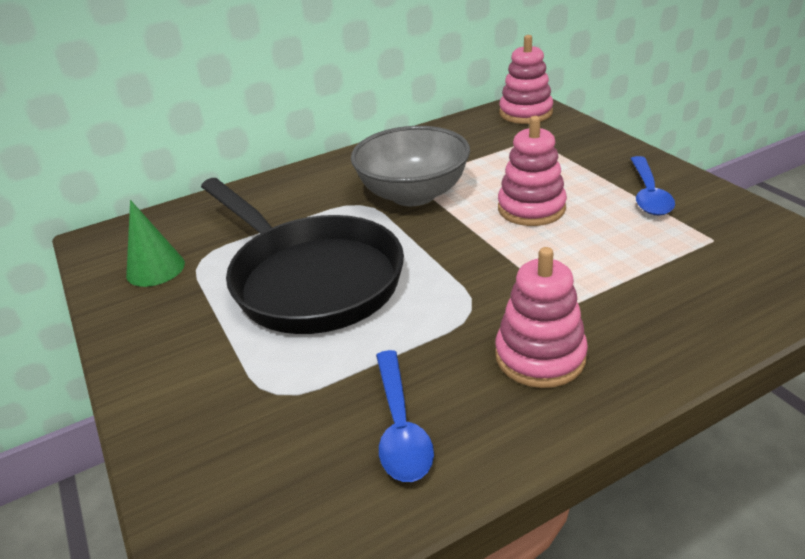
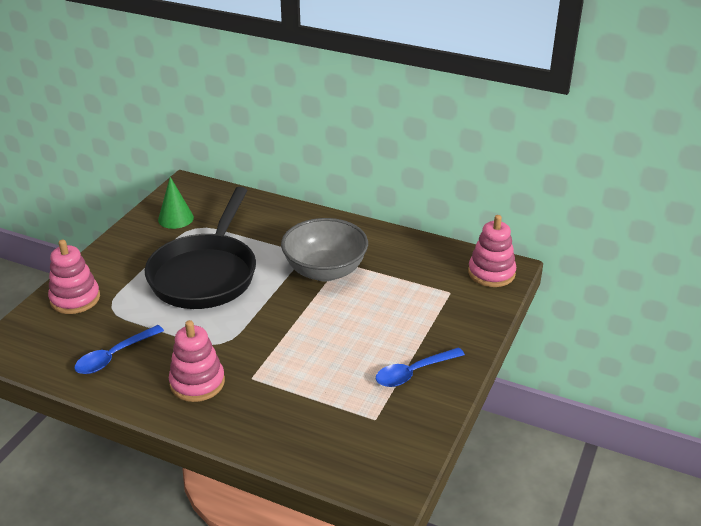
camera: 50 degrees right, 0 degrees up
(531, 208) = (349, 326): pink stacking toy -> pink stacking toy (75, 299)

